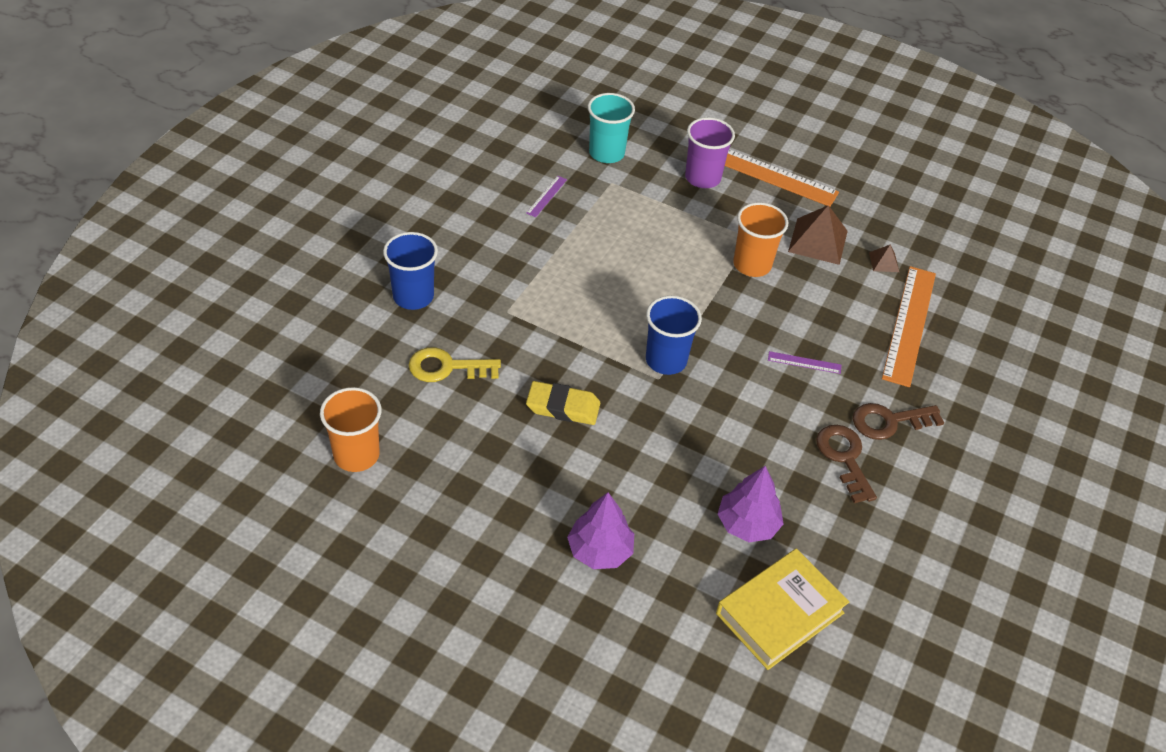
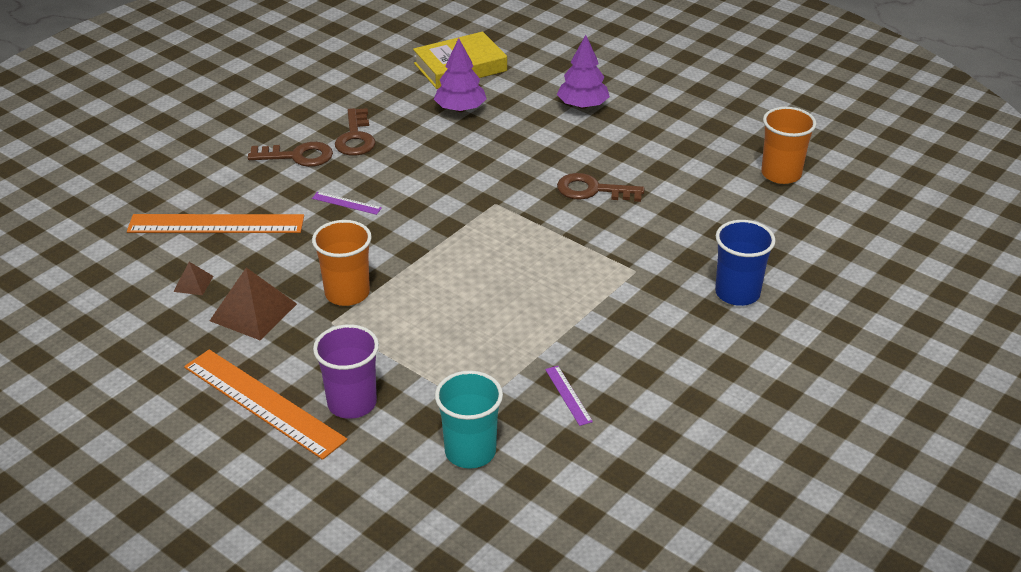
camera: 165 degrees left, 10 degrees down
(447, 367) = (701, 228): yellow key -> none
(546, 196) = (568, 395): purple ruler -> purple ruler turned 60 degrees counterclockwise
(563, 407) = (593, 190): yellow eraser -> brown key
(666, 360) = (482, 216): blue cup -> none
(909, 324) = (216, 224): orange ruler -> orange ruler turned 60 degrees clockwise

